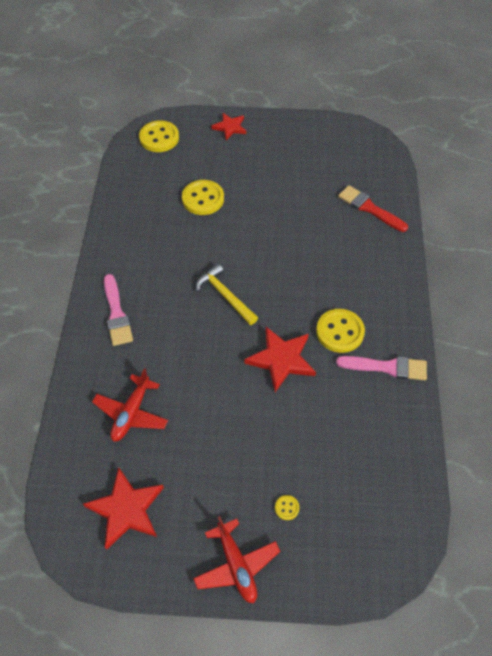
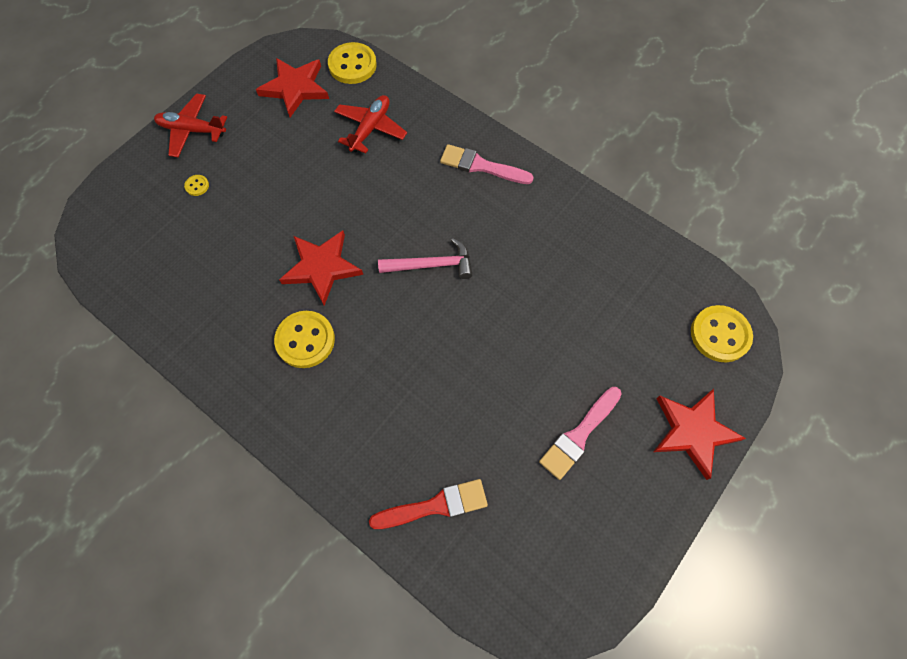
camera: 125 degrees right, 10 degrees up
(131, 413) = (370, 128): red plane -> red plane turned 60 degrees clockwise
(203, 199) = (581, 323): yellow button -> yellow button (352, 65)
(225, 295) = (431, 265): yellow hammer -> pink hammer
(230, 127) = (692, 432): red star -> red star, size x1.60
(387, 367) = (233, 354): pink brush -> pink brush (579, 435)

